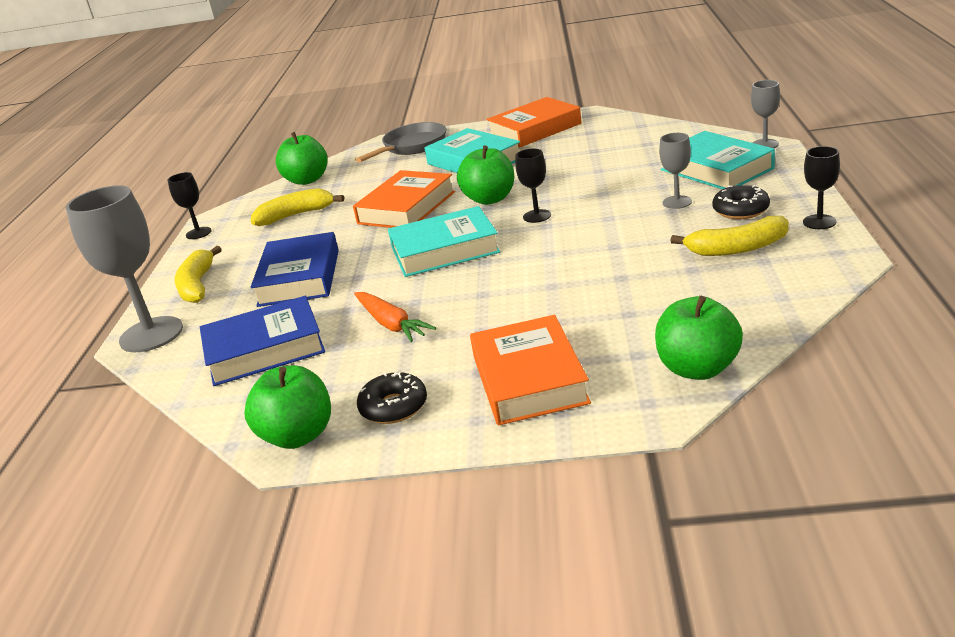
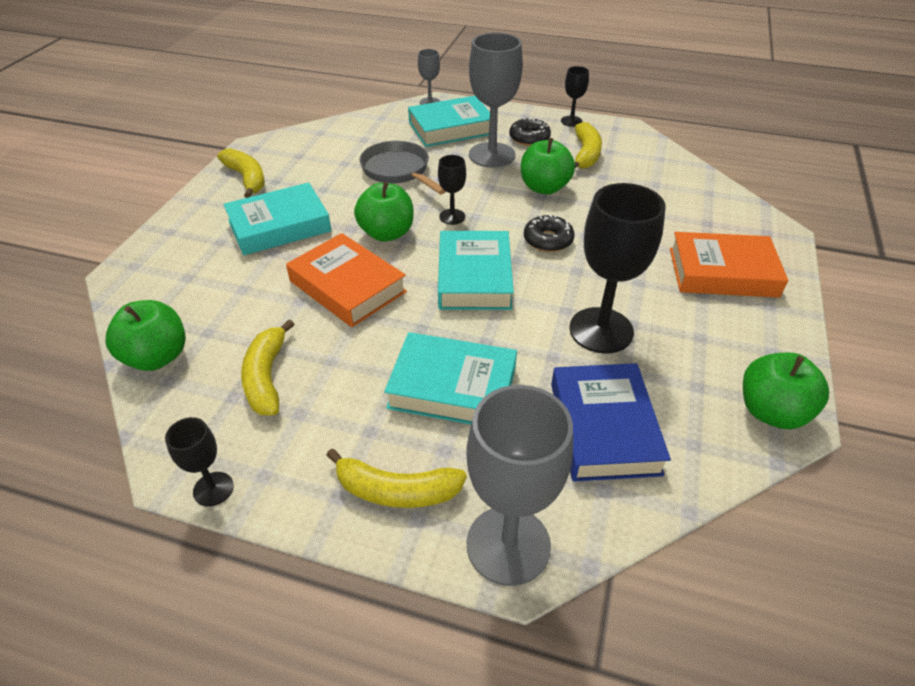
camera: 80 degrees left, 15 degrees up
(299, 277) = (452, 387): blue book -> turquoise book
(391, 324) = (601, 330): orange carrot -> black goblet
(394, 407) = (741, 346): black donut -> black donut (548, 240)
(412, 147) = (172, 258): grey pan -> grey pan (398, 171)
(535, 129) = (247, 178): orange book -> yellow banana
(677, 202) = (492, 155): grey goblet -> grey goblet, size x2.01
(698, 369) = (734, 206): green apple -> green apple (544, 188)

